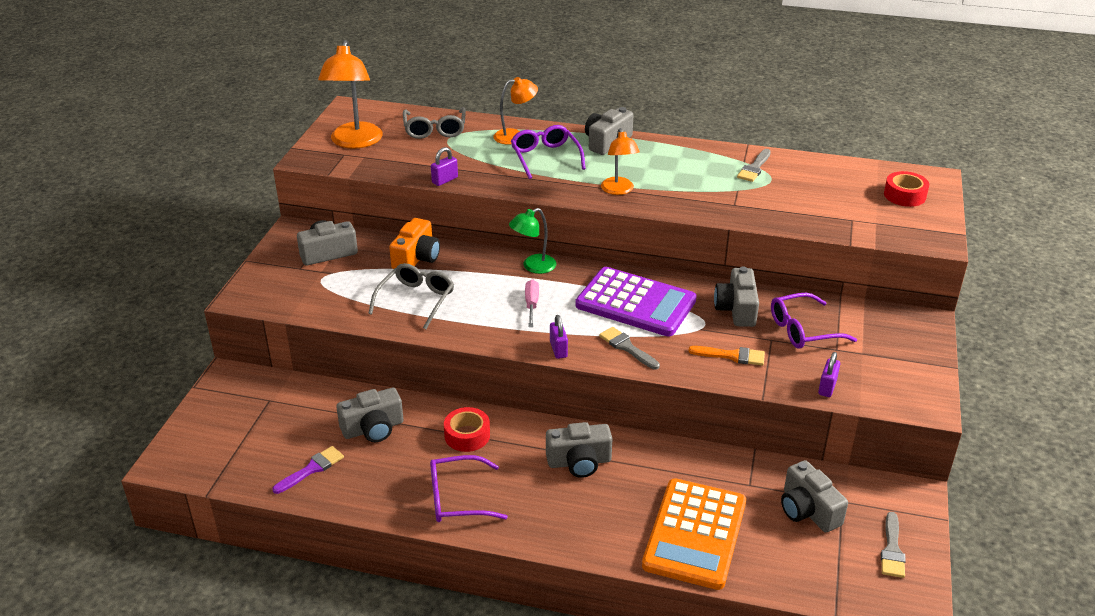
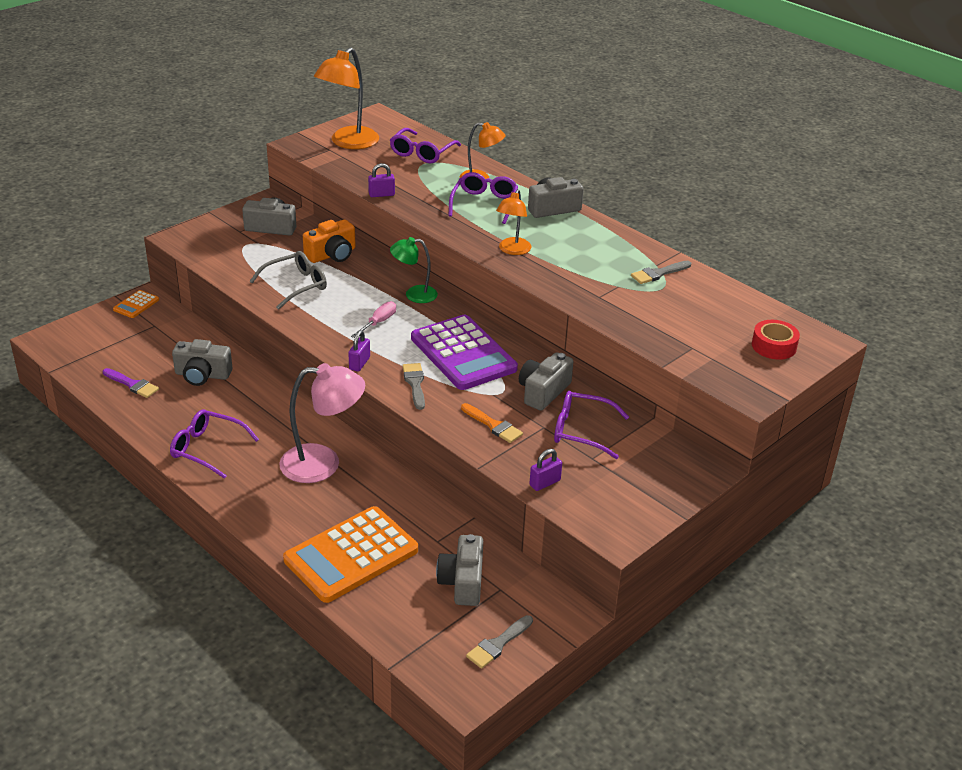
camera: 30 degrees right, 0 degrees up
(227, 387) = (136, 305): none -> orange calculator
(312, 469) = (132, 384): purple brush -> purple brush turned 45 degrees clockwise
(435, 129) = (422, 153): grey glasses -> purple glasses
(467, 435) = (262, 408): red tape -> none
(579, 462) = (323, 464): grey camera -> pink lamp

